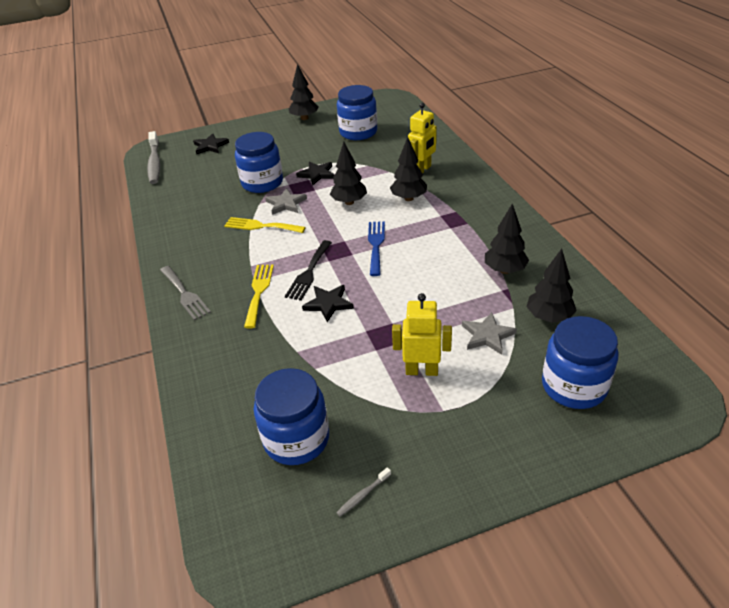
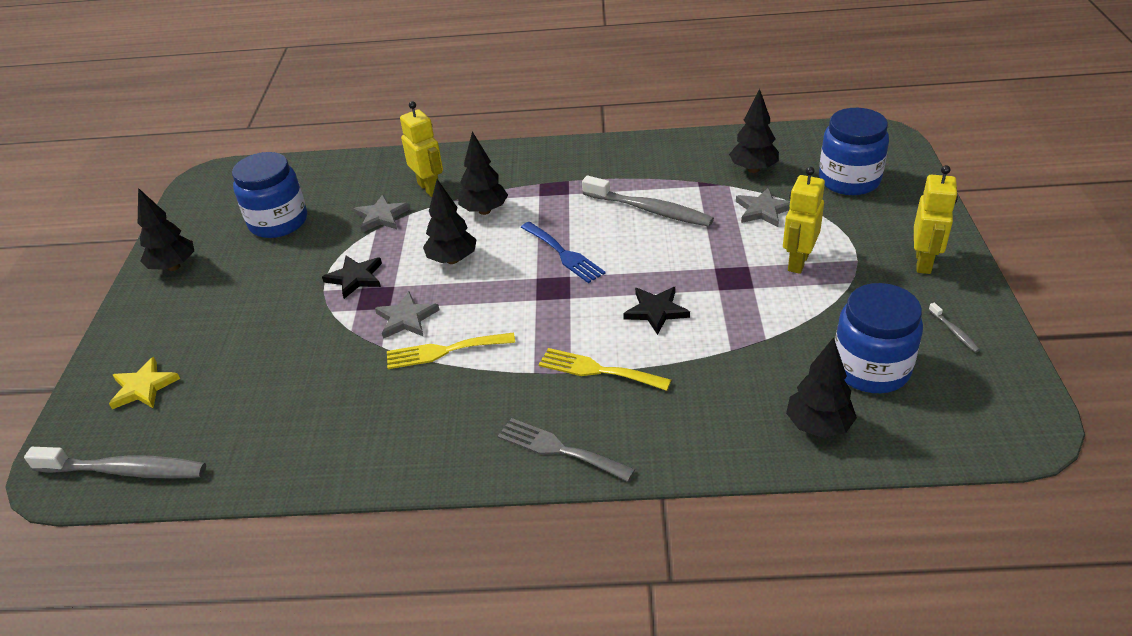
camera: 70 degrees left, 0 degrees up
(185, 294) = (559, 449): grey fork -> grey fork turned 135 degrees counterclockwise
(210, 146) = (143, 387): black star -> yellow star
(261, 226) = (444, 351): yellow fork -> yellow fork turned 45 degrees clockwise
(262, 183) = (326, 336): blue jar -> none
(309, 272) = (584, 318): black fork -> none
(376, 245) = (564, 254): blue fork -> blue fork turned 150 degrees counterclockwise
(381, 163) = (381, 216): none -> grey star
(451, 272) = (650, 210): none -> grey toothbrush
(461, 461) = (923, 262): none -> yellow robot
(505, 270) = (667, 176): black tree -> black tree (818, 426)

